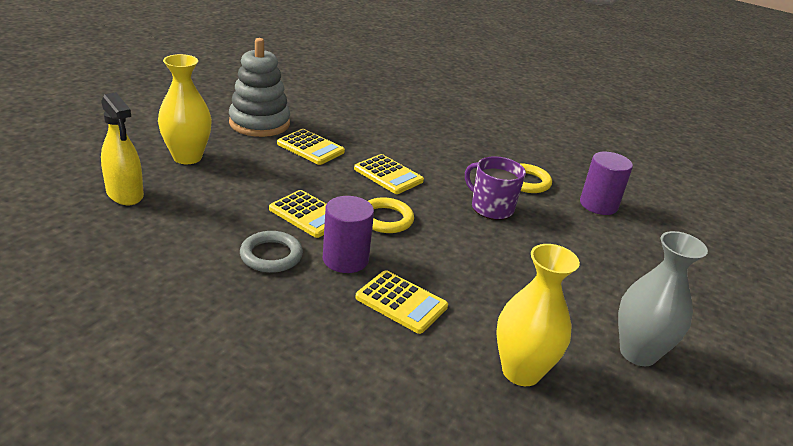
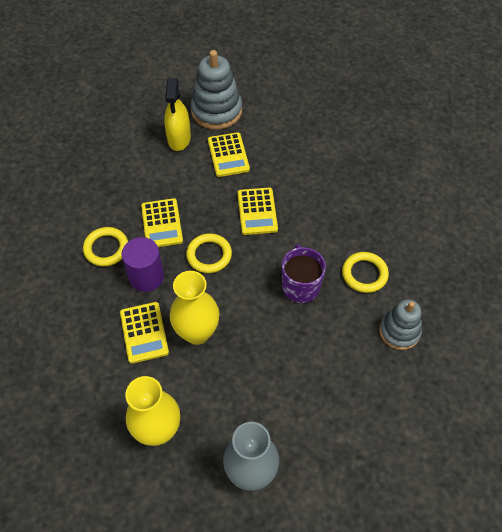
camera: 45 degrees right, 25 degrees up
(125, 194) = (71, 149): yellow spray bottle -> yellow spray bottle (179, 139)
(187, 157) = (136, 129): yellow vase -> yellow vase (197, 332)
(271, 255) = (106, 248): grey ring -> yellow ring
(598, 205) = (399, 331): purple cylinder -> grey stacking toy

